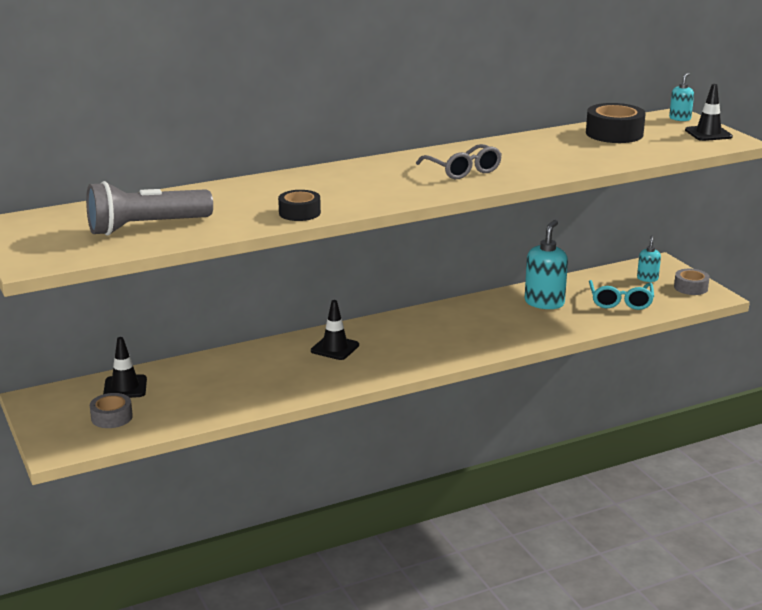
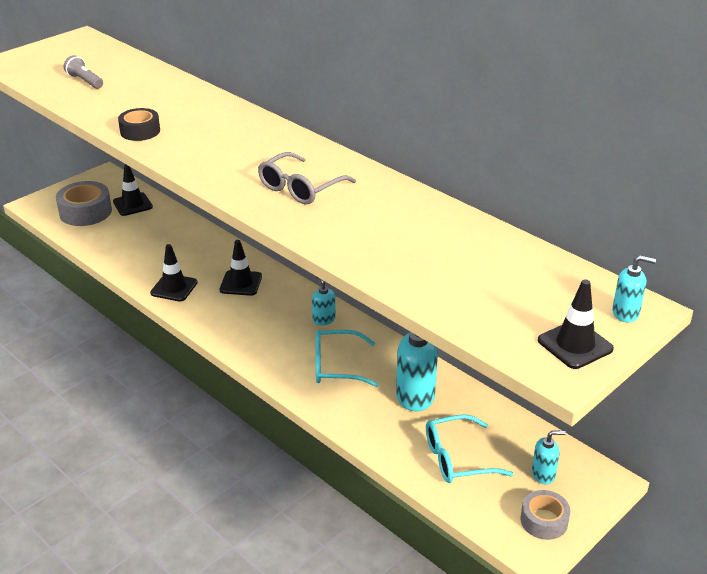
camera: 70 degrees right, 10 degrees up
(112, 417) = (85, 212): grey tape -> grey tape, size x1.61
(146, 227) = (85, 81): grey flashlight -> grey flashlight, size x0.48
(316, 381) = (174, 288): none -> black traffic cone
(420, 320) = (323, 319): none -> turquoise soap dispenser
(489, 325) = (336, 366): none -> turquoise glasses
(614, 133) = (508, 267): black tape -> none

